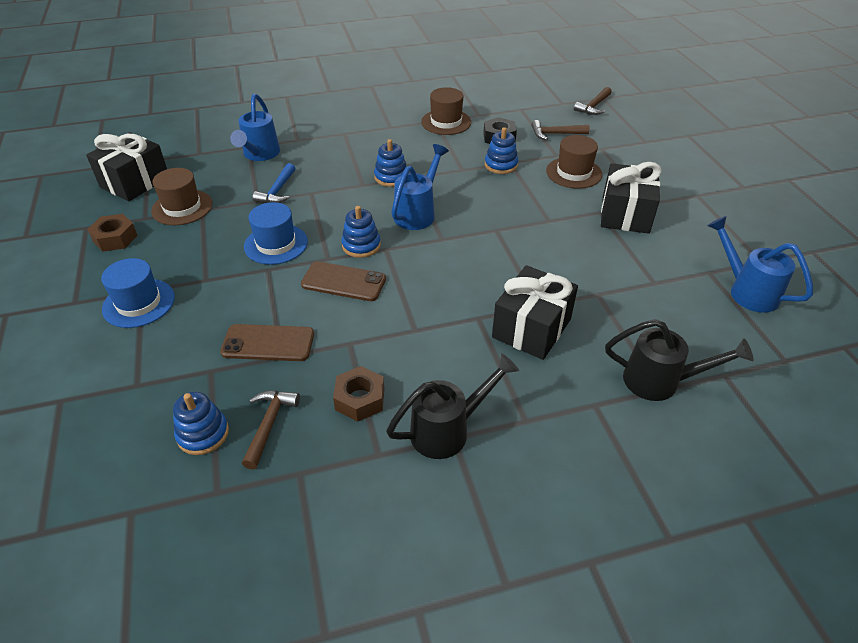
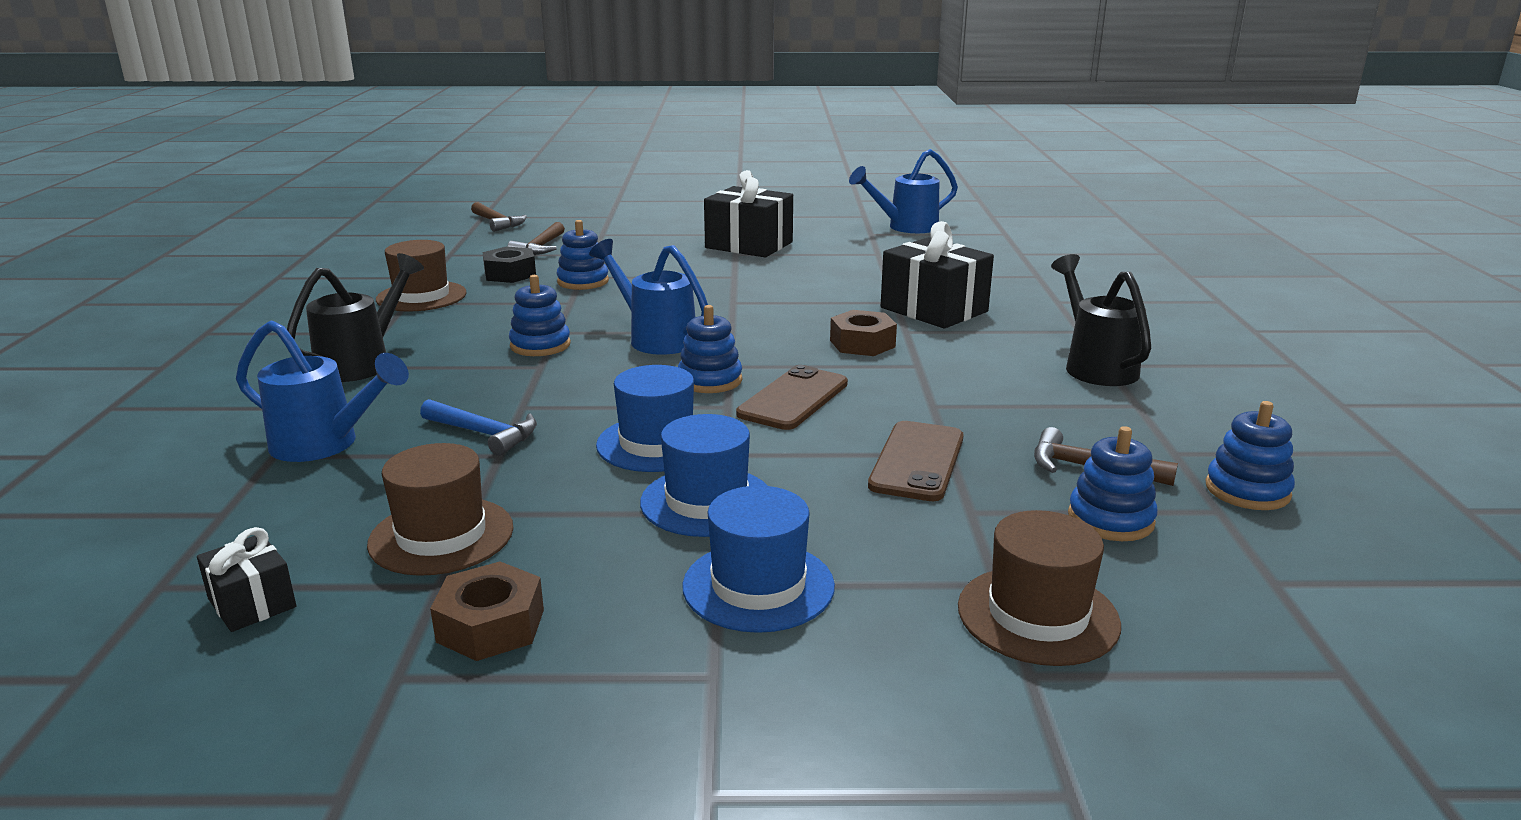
camera: 75 degrees left, 20 degrees down
(135, 182) = (252, 603): black gift -> black gift, size x0.51
(215, 273) = (707, 501): none -> blue hat
(246, 512) = (1247, 490): none -> blue stacking toy
(360, 399) = (1043, 407): brown nut -> brown nut (862, 343)
(573, 173) = (642, 252): brown hat -> brown hat (1037, 615)
(661, 381) = (1027, 274): black watering can -> black watering can (363, 362)

